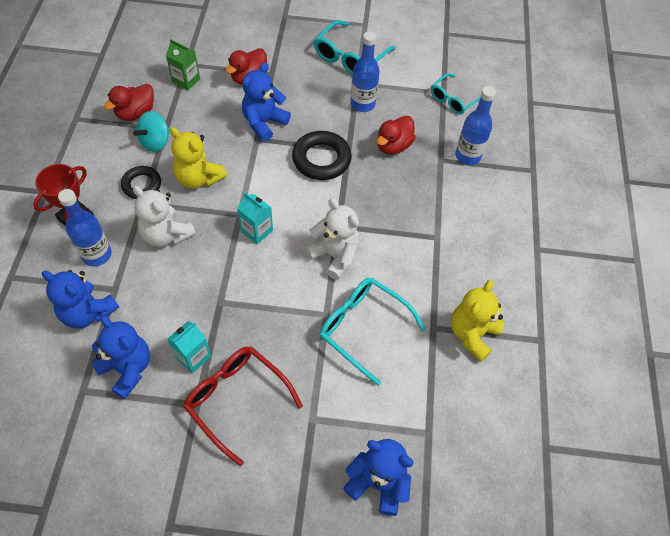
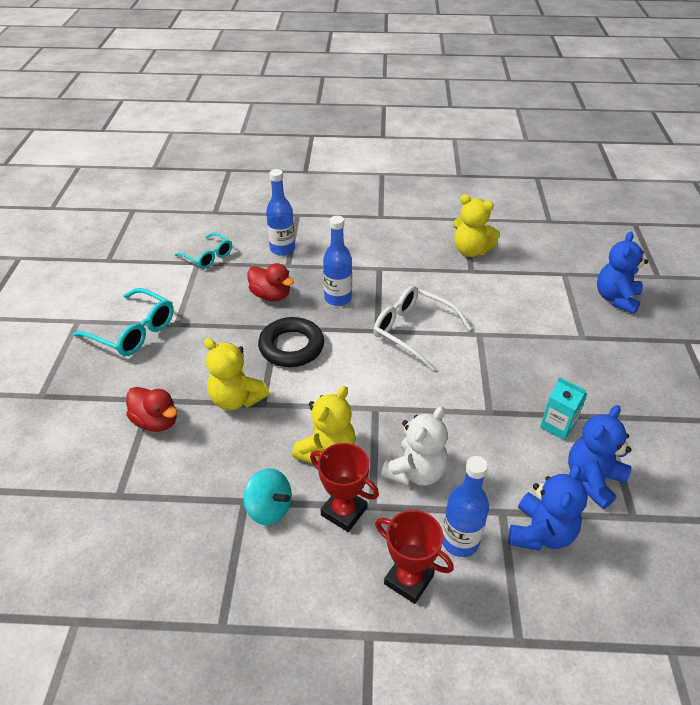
camera: 90 degrees left, 15 degrees down
(135, 113) = (214, 543): red duck -> none
(142, 185) = (344, 511): black ring -> red trophy
(186, 80) = (153, 491): green carton -> none
(237, 400) = (588, 387): red glasses -> none
(257, 231) = (395, 391): turquoise carton -> none
(264, 123) = (236, 399): blue teddy bear -> yellow teddy bear
(335, 255) = (413, 331): white teddy bear -> white glasses
(362, 104) = (210, 319): blue bottle -> blue bottle (338, 298)
(363, 328) = (486, 310): turquoise glasses -> none

